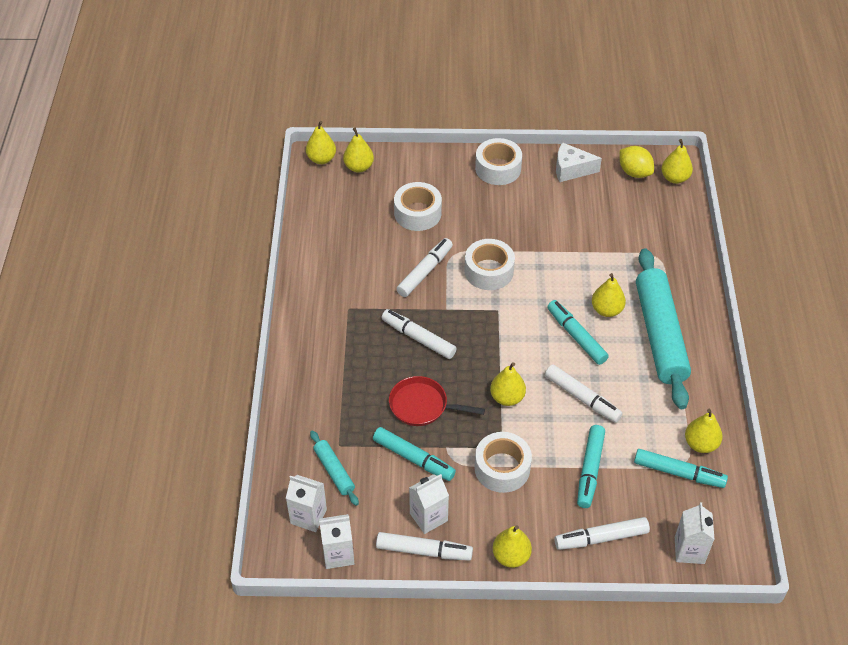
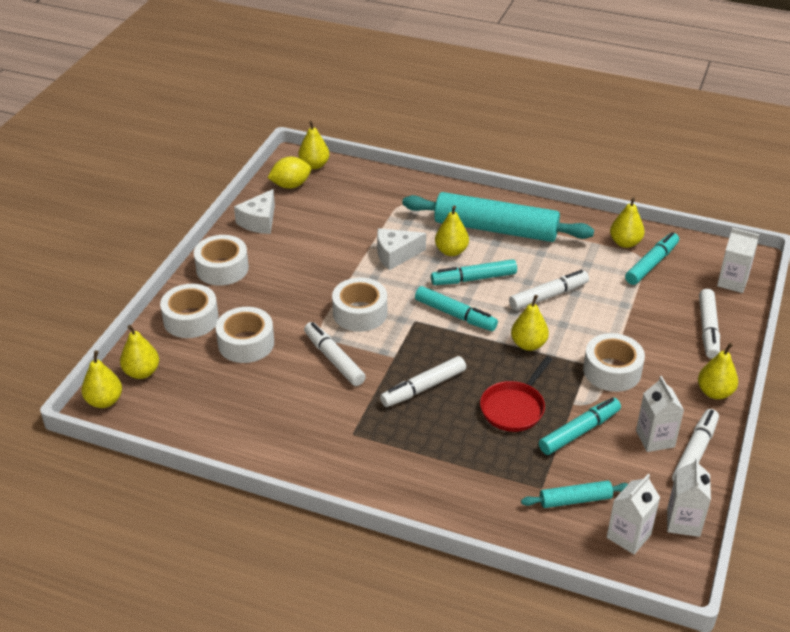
camera: 70 degrees left, 10 degrees down
(428, 172) = (191, 319): none -> white tape
(578, 272) = (395, 255): none -> white cheese
(589, 470) = (632, 315): turquoise marker -> turquoise marker (455, 315)

